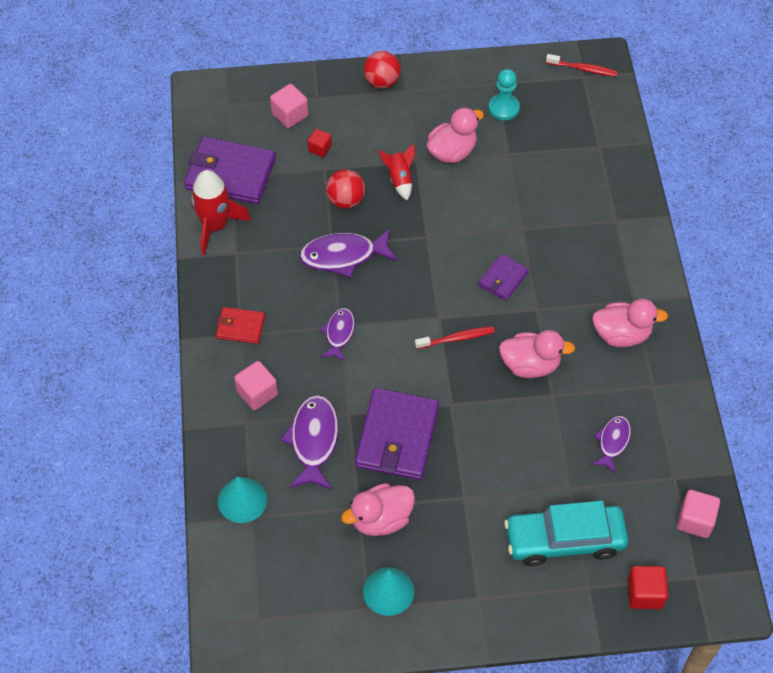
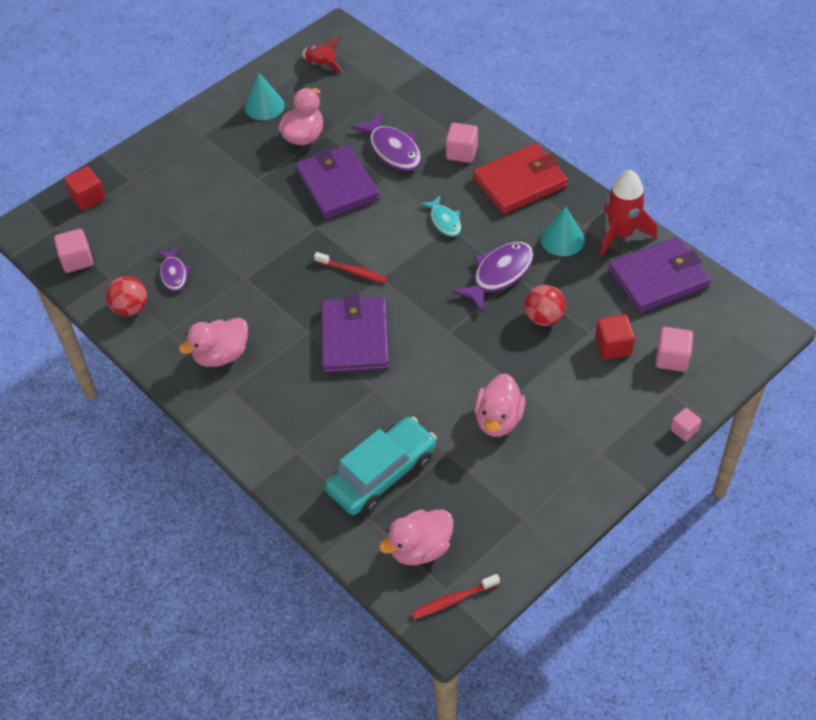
camera: 145 degrees right, 5 degrees down
(240, 327) = (520, 182): red wallet -> red wallet, size x1.91
(242, 500) = (405, 95): turquoise cone -> turquoise cone (562, 239)
(320, 148) = (613, 346): red cube -> red cube, size x1.54
(336, 69) = (684, 430): none -> pink cube
(339, 333) = (444, 221): purple fish -> turquoise fish
(382, 82) = (630, 446): red ball -> red ball (130, 308)
(399, 179) = (518, 364): red rocket -> red rocket (321, 65)
(456, 338) = (352, 271): red toothbrush -> red toothbrush turned 105 degrees counterclockwise
(503, 108) = (492, 497): turquoise pawn -> none
(503, 279) = (355, 338): purple wallet -> purple wallet, size x1.91
(530, 365) = (279, 288): pink duck -> pink duck (420, 548)
(564, 540) = (167, 195): turquoise car -> turquoise car (382, 474)

